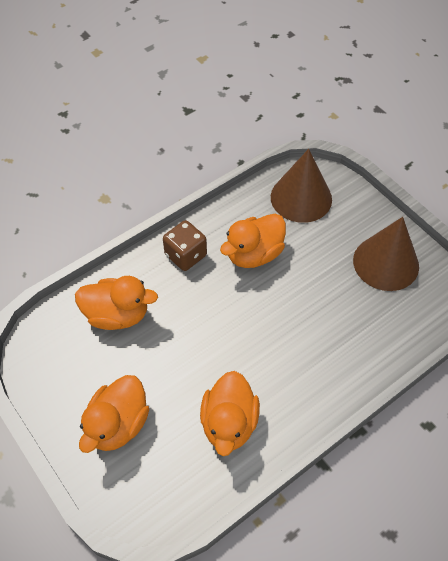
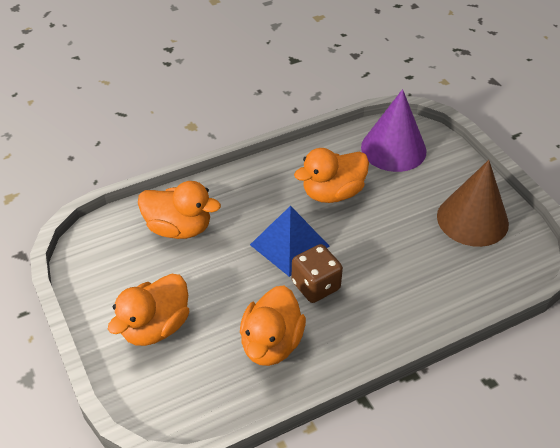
camera: 10 degrees right, 10 degrees down
(185, 255) = (261, 185): brown dice -> brown dice (315, 286)
(225, 316) = (289, 245): none -> blue pyramid
(301, 198) = (393, 149): brown cone -> purple cone

